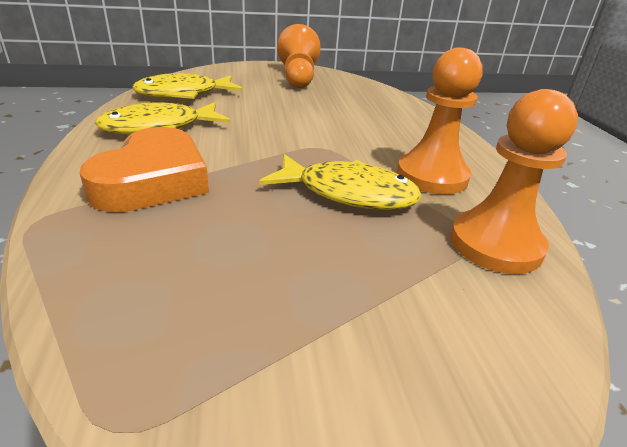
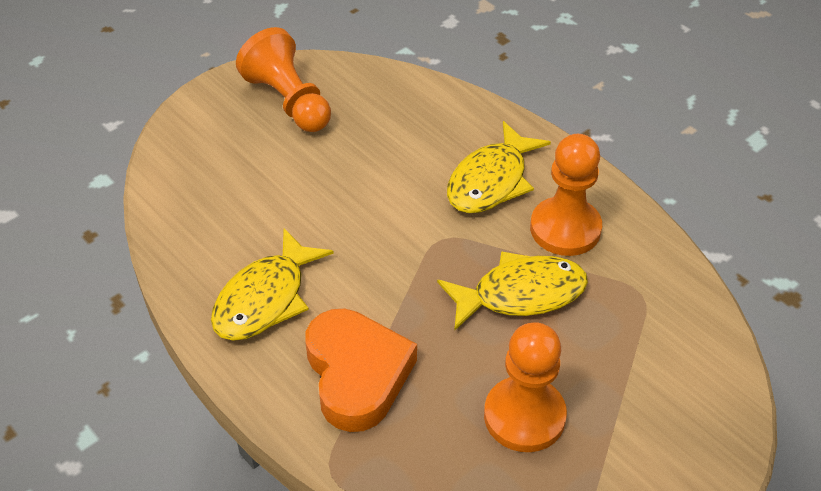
camera: 30 degrees left, 15 degrees up
(184, 94) = (209, 219): yellow fish -> yellow fish (491, 181)
(495, 244) = (658, 292): orange pawn -> orange pawn (524, 416)

